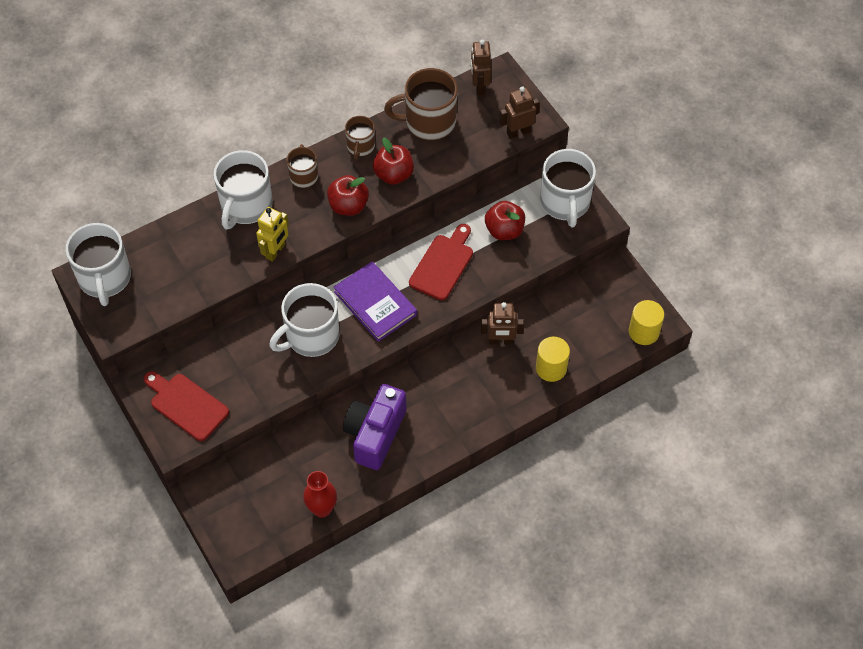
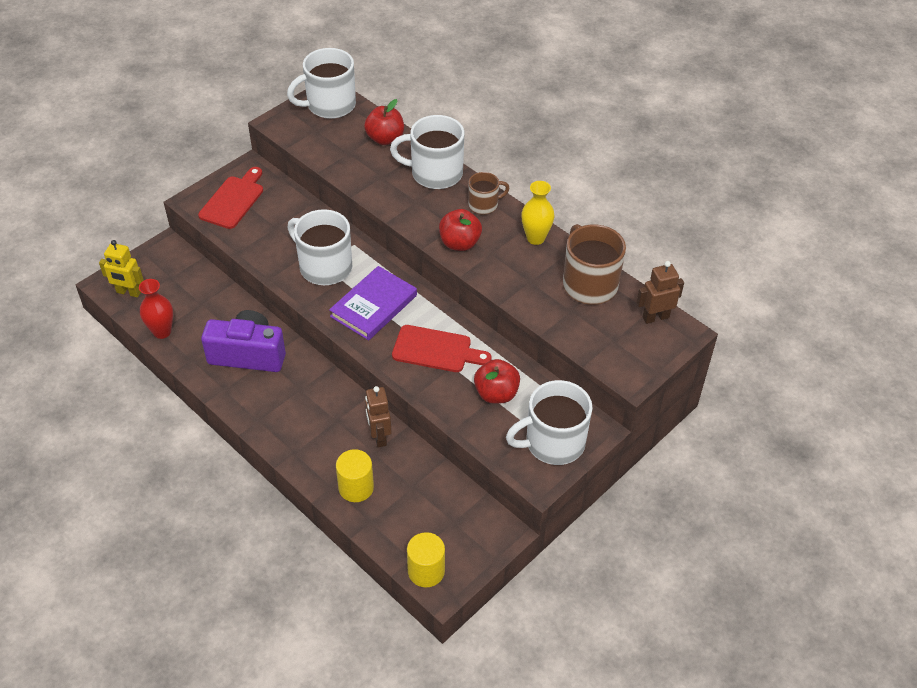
camera: 75 degrees right, 10 degrees down
(275, 251) = (390, 203): yellow robot -> yellow robot (128, 292)
(360, 146) = (535, 238): brown mug -> yellow vase
(393, 174) = (510, 269): red apple -> red apple (385, 139)
(518, 132) = (607, 361): brown robot -> none

